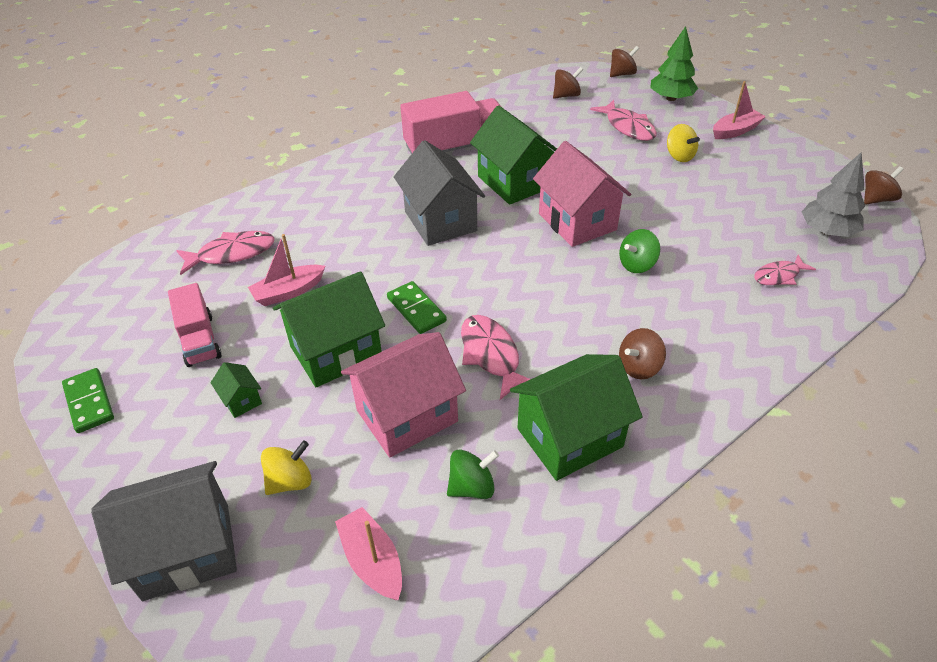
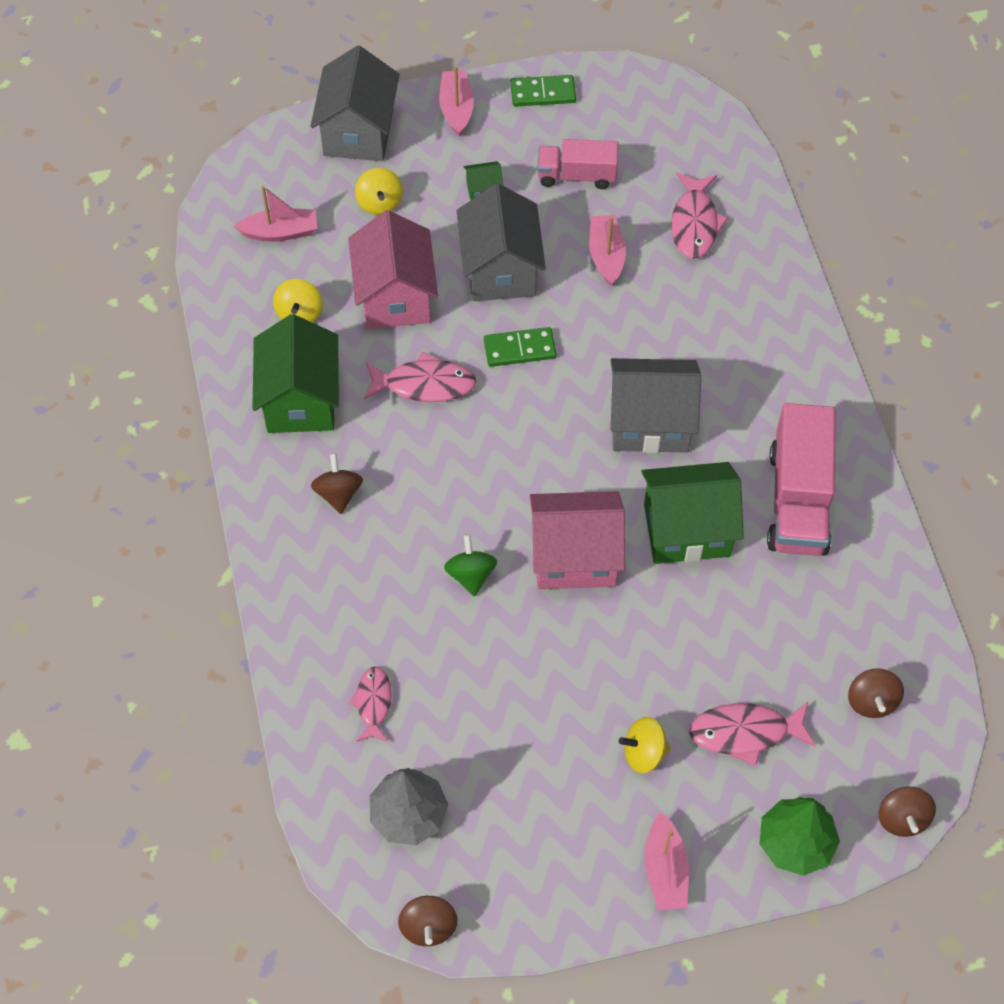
camera: 115 degrees right, 15 degrees up
(127, 468) = (456, 108): none -> pink boat
(336, 352) = (500, 269): green house -> grey house
(472, 487) = (299, 313): green spinning top -> yellow spinning top

